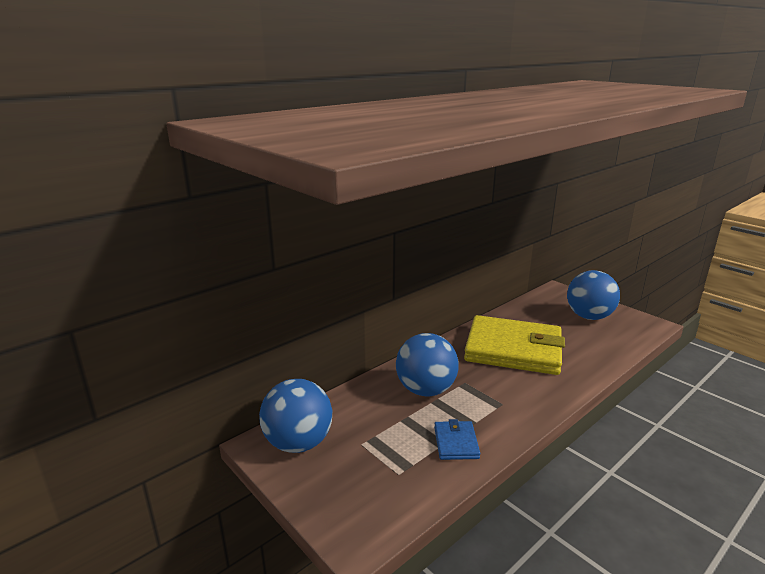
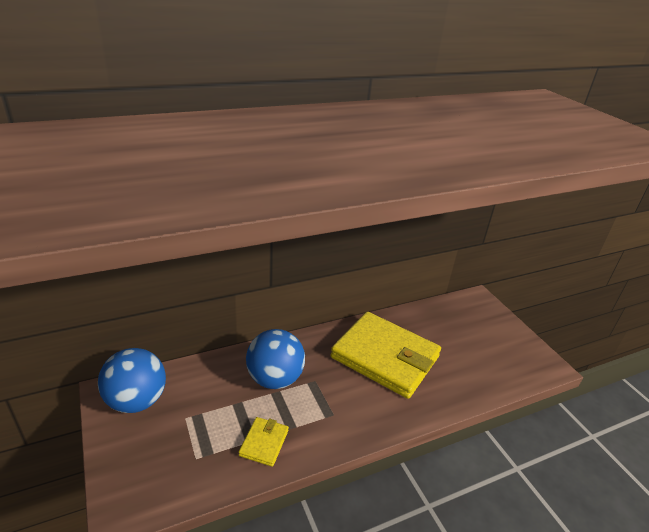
camera: 15 degrees right, 10 degrees up
(456, 442) = (264, 443): blue wallet -> yellow wallet
(589, 317) = (487, 339): blue ball -> none

